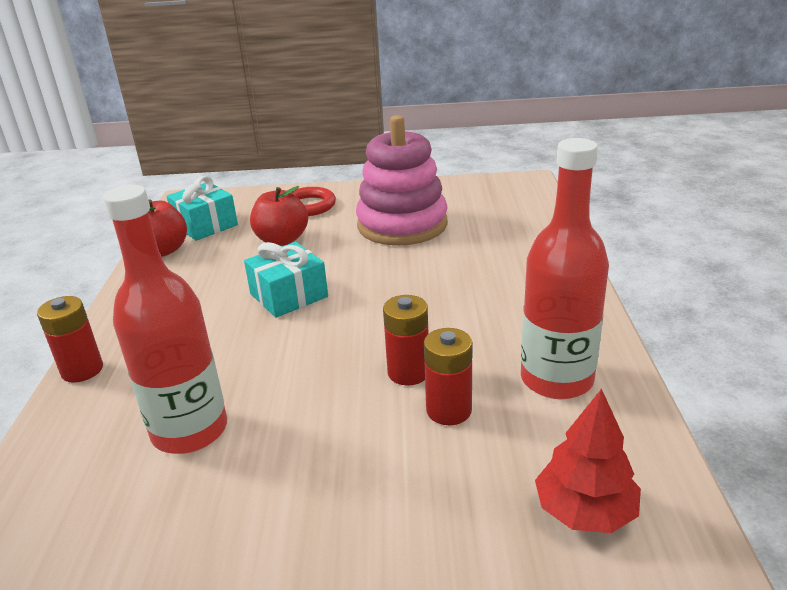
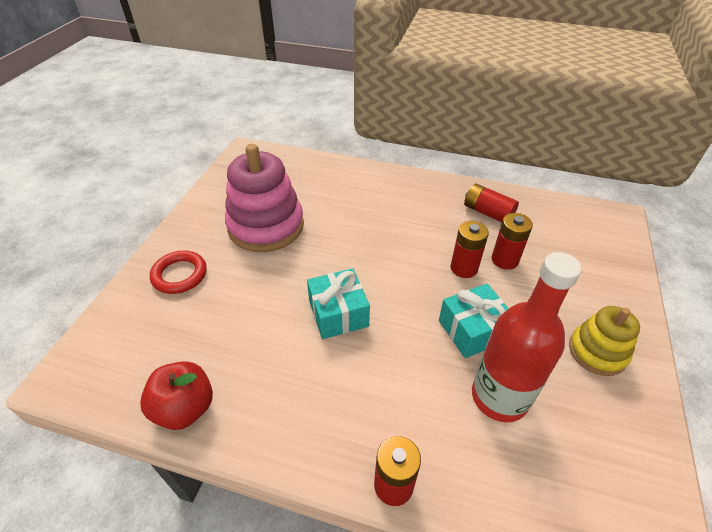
camera: 75 degrees left, 15 degrees up
(205, 225) = (152, 363): turquoise gift -> turquoise gift (473, 330)
(282, 240) = (235, 304): red apple -> none
(285, 531) = (597, 352): none -> yellow stacking toy
(556, 379) = (487, 212): red bottle -> red battery
(585, 511) = (586, 235): red tree -> none

